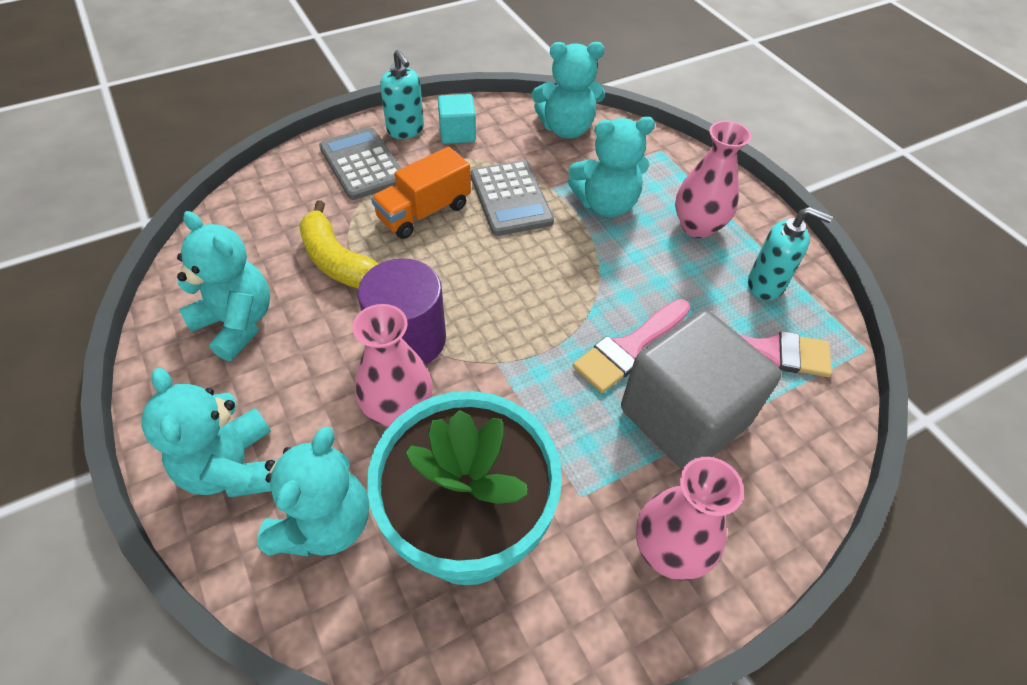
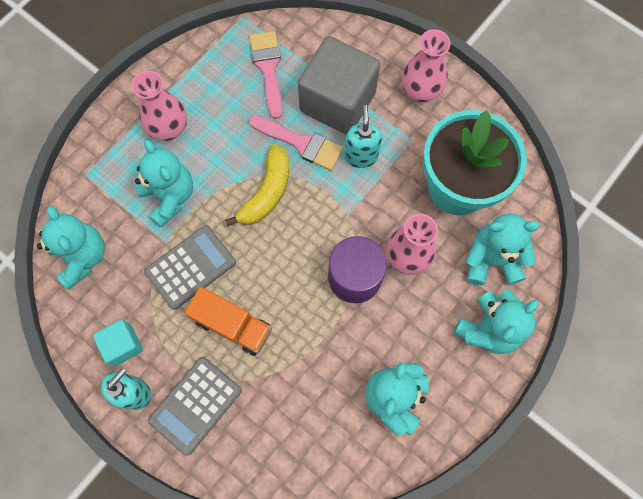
camera: 110 degrees left, 20 degrees up
(338, 261) = (310, 362): yellow banana -> yellow banana (267, 192)
(766, 285) = (211, 77): turquoise soap dispenser -> turquoise soap dispenser (361, 156)

